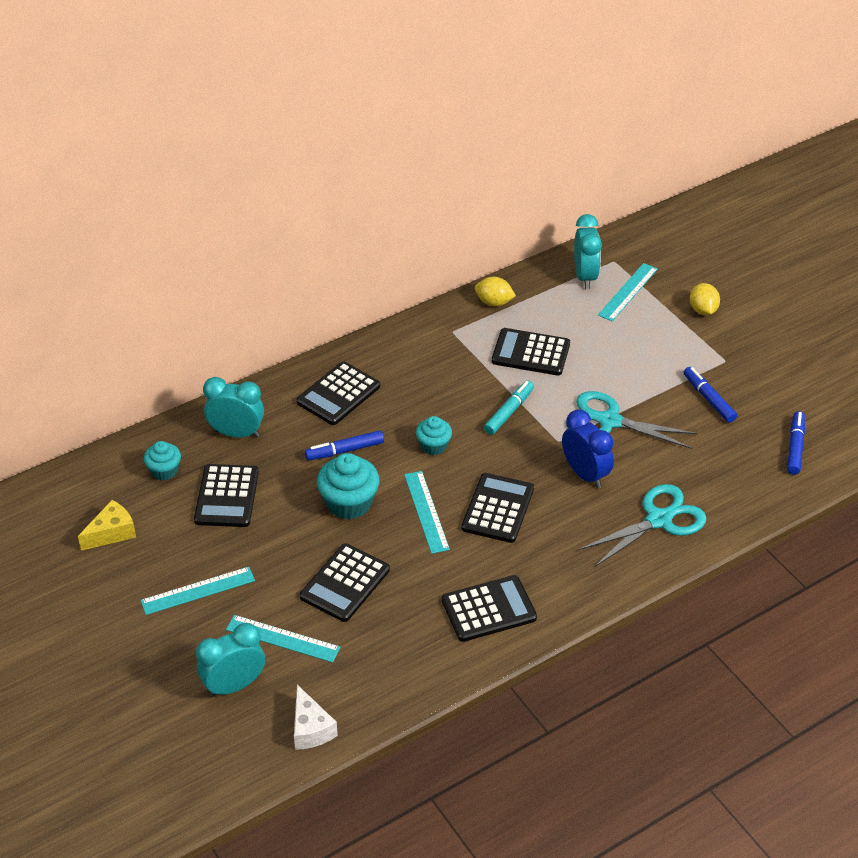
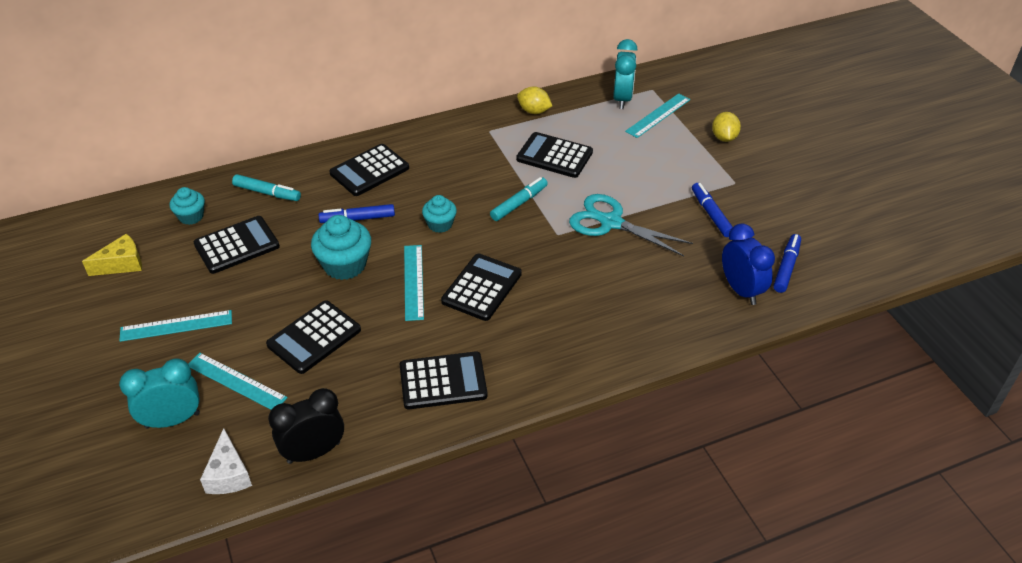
camera: 10 degrees right, 0 degrees up
(227, 496) = (237, 245): black calculator -> black calculator turned 135 degrees counterclockwise
(237, 433) = (267, 193): turquoise clock -> turquoise marker
(385, 696) = (313, 452): none -> black clock
(585, 474) = (574, 267): blue clock -> blue clock (741, 290)
(659, 520) = (635, 318): turquoise scissors -> none

